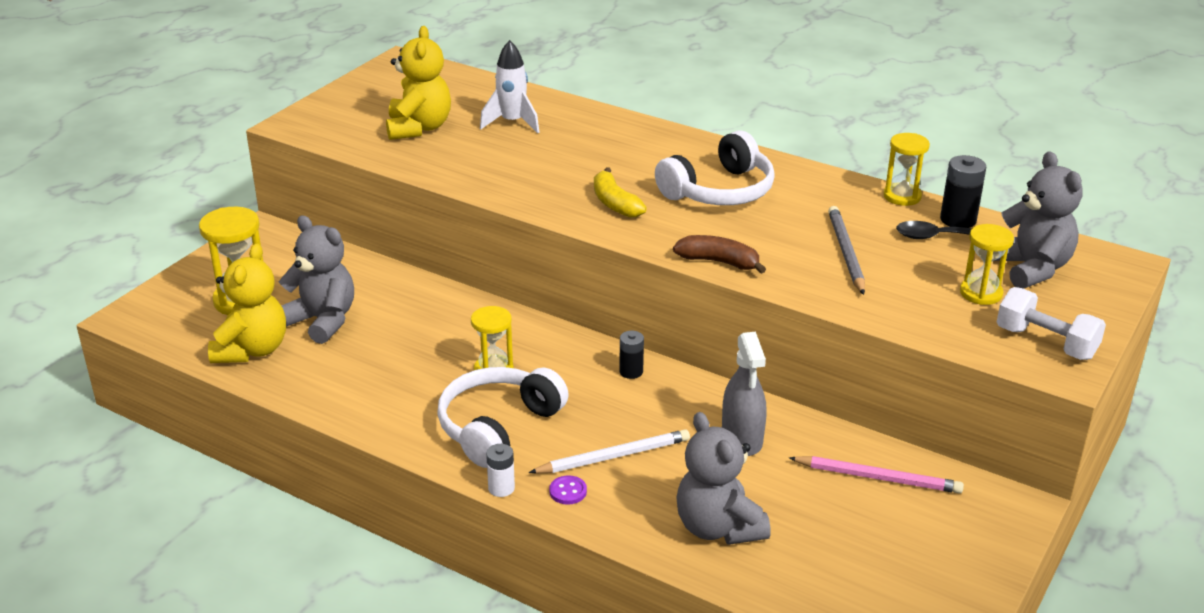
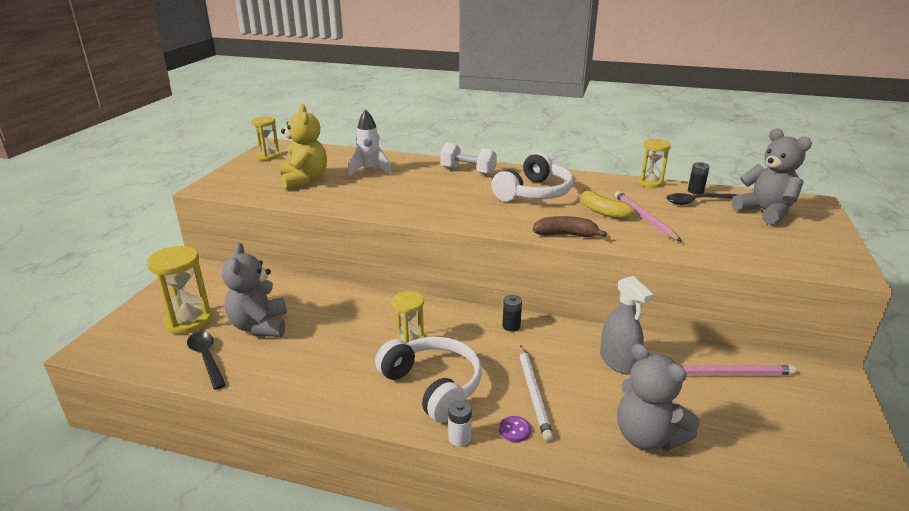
camera: 15 degrees left, 5 degrees down
(252, 350) = (206, 358): yellow teddy bear -> black spoon
(322, 321) = (260, 326): grey teddy bear -> grey teddy bear turned 120 degrees counterclockwise
(498, 427) = (433, 386): white headphones -> white headphones turned 120 degrees clockwise
(613, 456) = (534, 393): white pencil -> white pencil turned 120 degrees clockwise
(615, 203) = (468, 208): yellow banana -> yellow banana (602, 212)
(845, 253) = (644, 218): grey pencil -> pink pencil
(958, 220) = (695, 191): black battery -> black battery, size x0.65
(981, 293) = (750, 231): yellow hourglass -> yellow hourglass (268, 156)
(1045, 343) = (820, 255): white dumbbell -> white dumbbell (468, 171)

